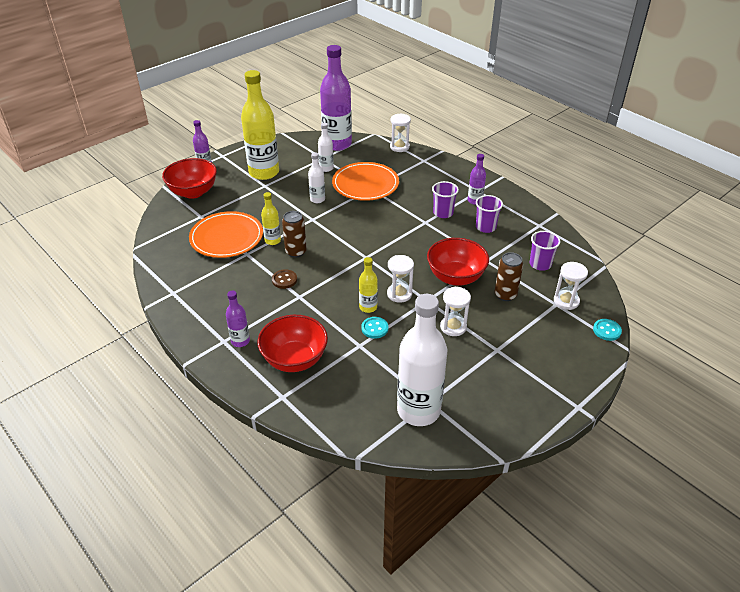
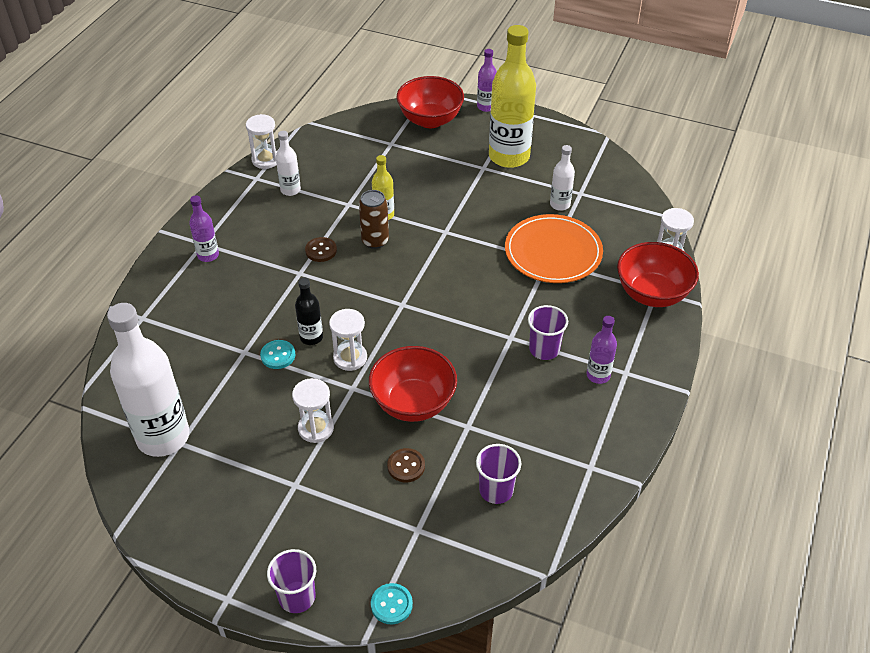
camera: 65 degrees right, 5 degrees up
(226, 237) = (367, 178): orange plate -> none
(294, 359) = (199, 307): red bowl -> red bowl (652, 294)
(317, 199) = (488, 221): white bottle -> white bottle (290, 190)
(337, 144) = (623, 194): purple bottle -> none
(368, 307) = (311, 337): yellow bottle -> black bottle
(485, 227) = (542, 405): purple cup -> purple cup (297, 597)
(505, 295) = (406, 466): brown can -> brown button
(566, 301) = (430, 540): white hourglass -> white hourglass (266, 160)

